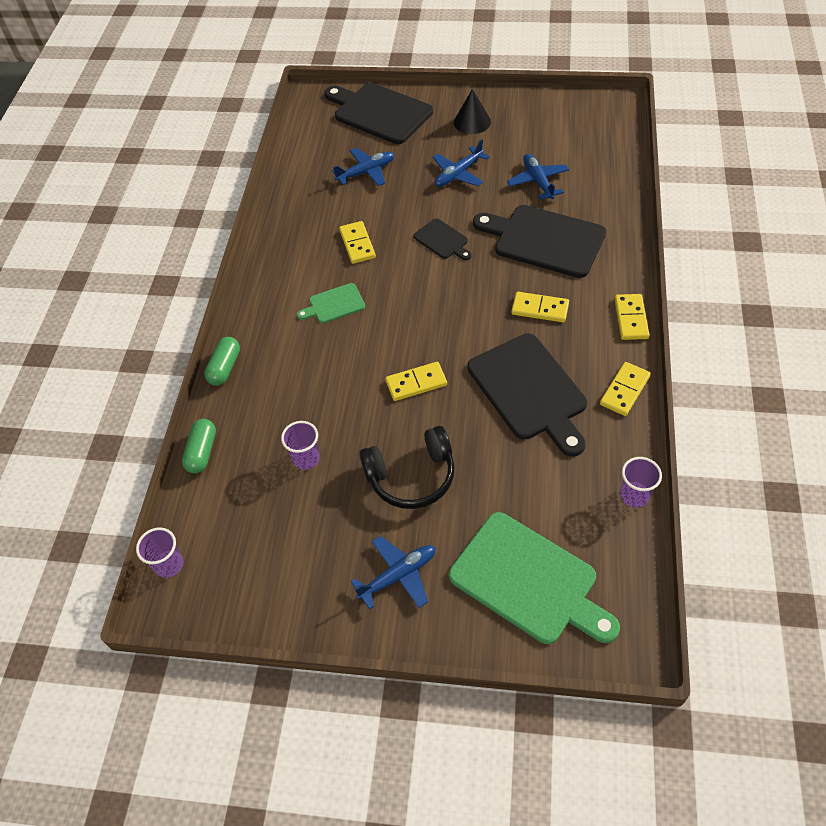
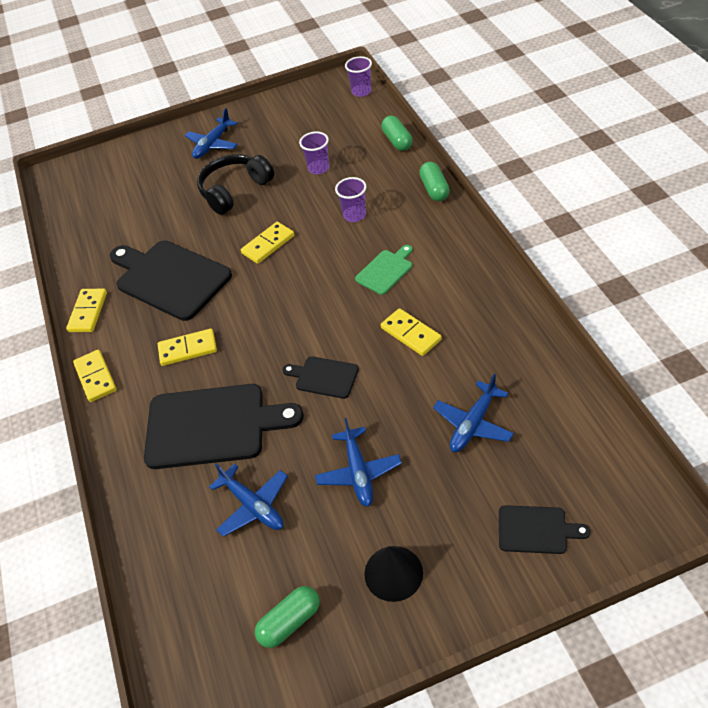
camera: 155 degrees right, 5 degrees down
(379, 112) = (536, 530): black cutting board -> black cutting board, size x0.49
(458, 174) = (358, 472): blue plane -> blue plane turned 150 degrees clockwise
(528, 581) = (127, 175): green cutting board -> none
(543, 122) = (290, 622): none -> green capsule
(634, 495) = (65, 246): purple cup -> purple cup (354, 215)

